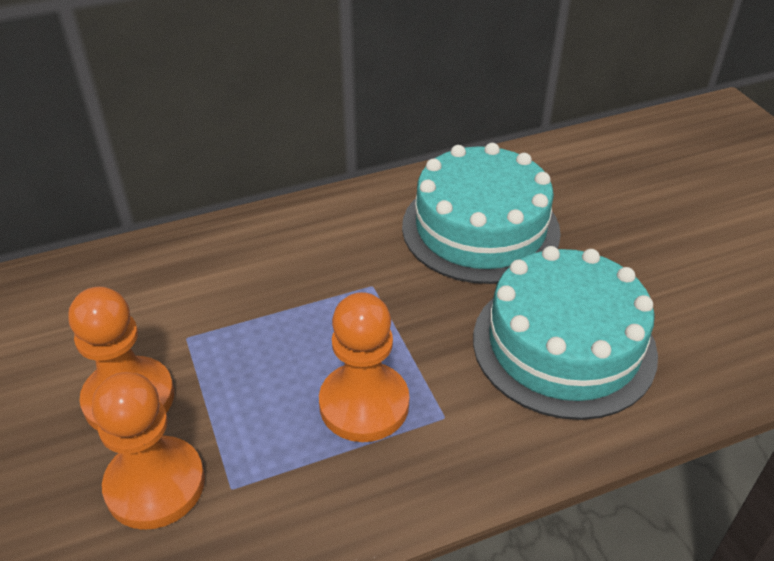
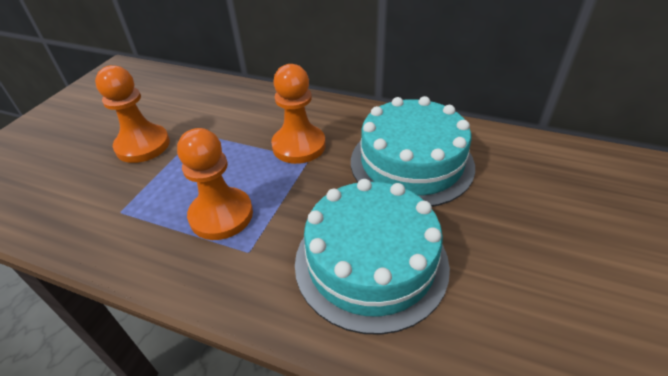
camera: 45 degrees right, 0 degrees up
(155, 484) = (100, 188): orange pawn -> orange pawn (299, 146)

